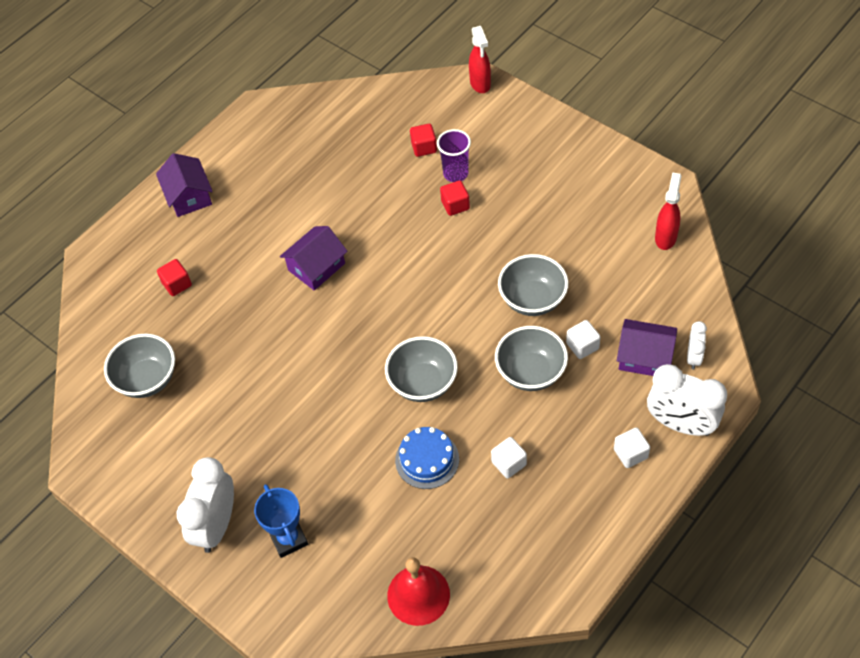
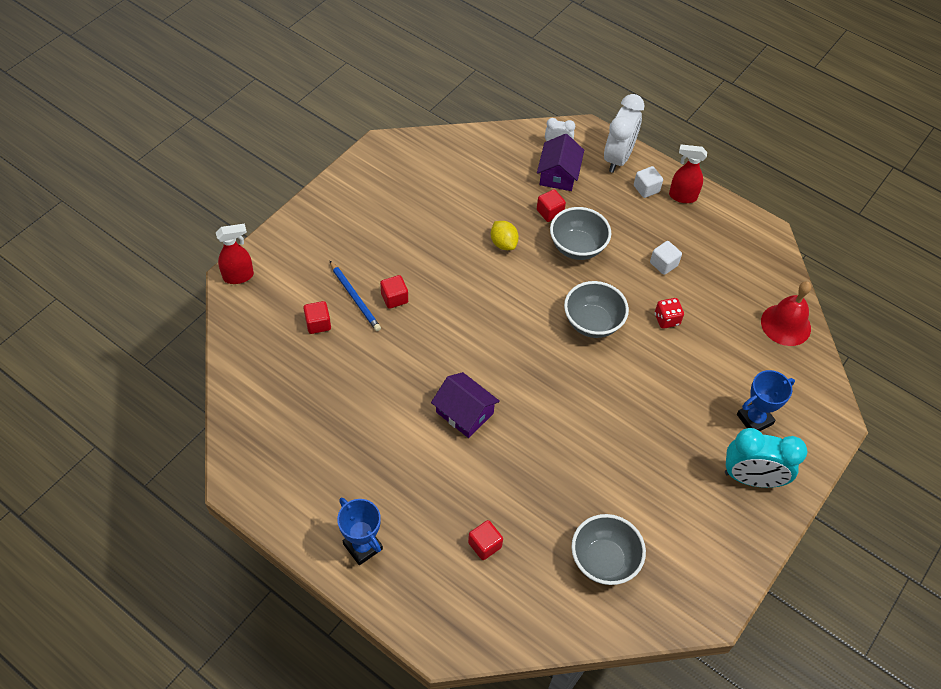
camera: 100 degrees left, 0 degrees up
(189, 196) = (362, 546): purple house -> blue trophy
(216, 525) = (751, 478): white clock -> turquoise clock
(427, 459) = (666, 319): blue cake -> red dice
(455, 173) = (355, 297): purple cup -> blue pencil
(532, 300) = (503, 243): grey bowl -> yellow lemon
(582, 346) = (550, 212): white cube -> red cube
(665, 237) = (439, 152): red spray bottle -> red spray bottle (682, 196)

